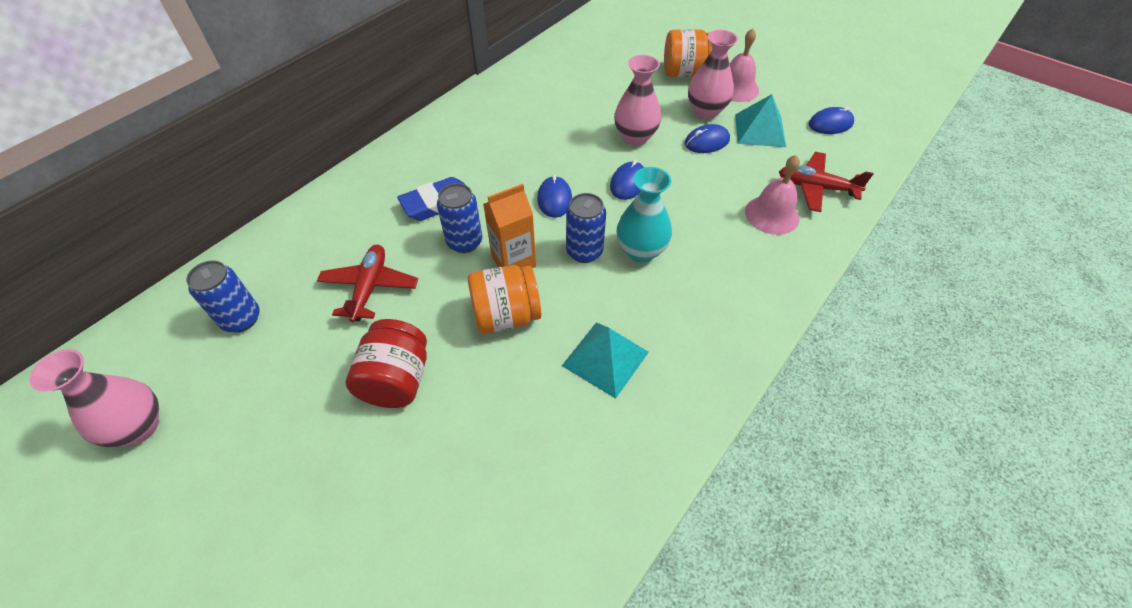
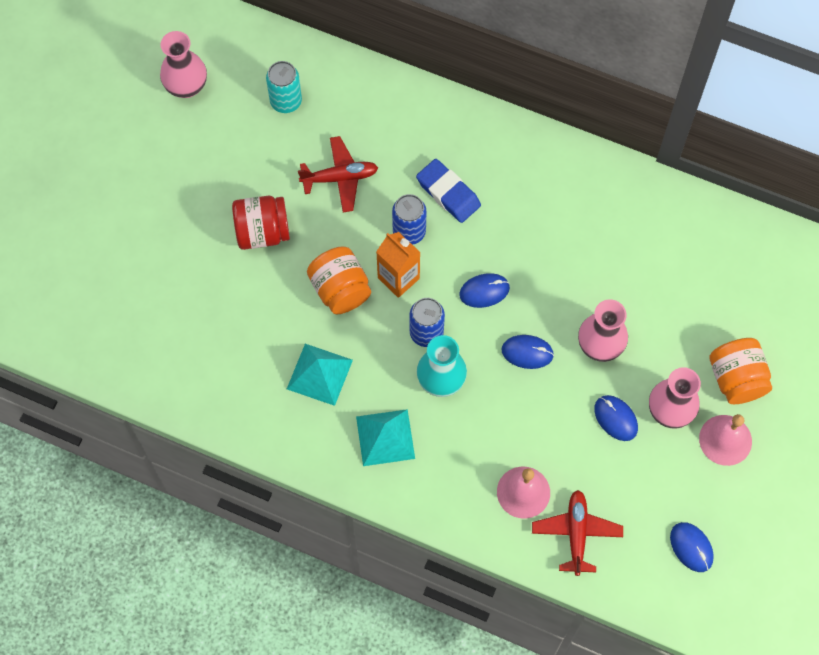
camera: 75 degrees right, 15 degrees up
(241, 319) = (286, 101): blue can -> turquoise can
(760, 130) = (654, 471): turquoise pyramid -> turquoise pyramid (385, 437)

